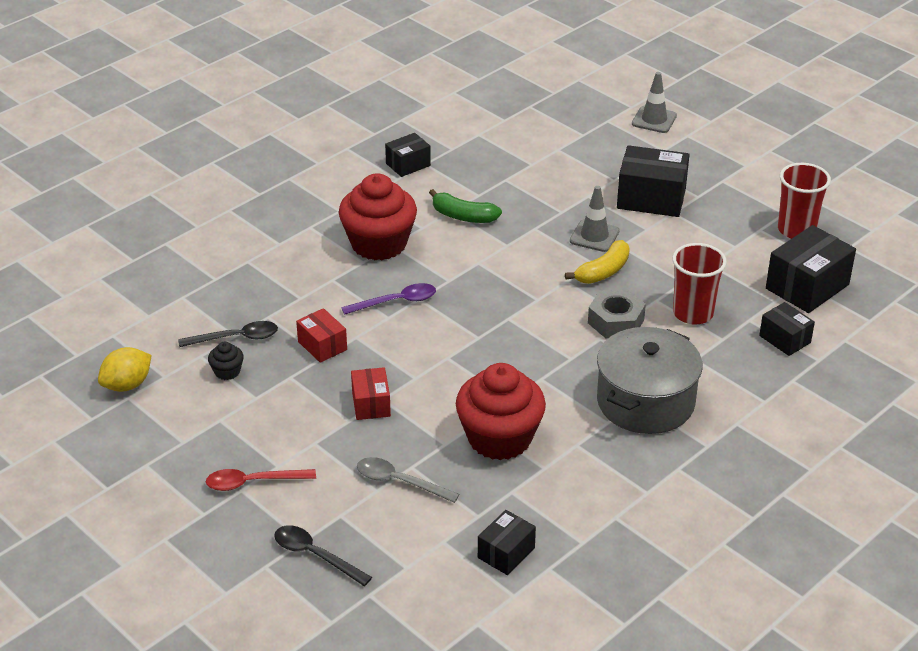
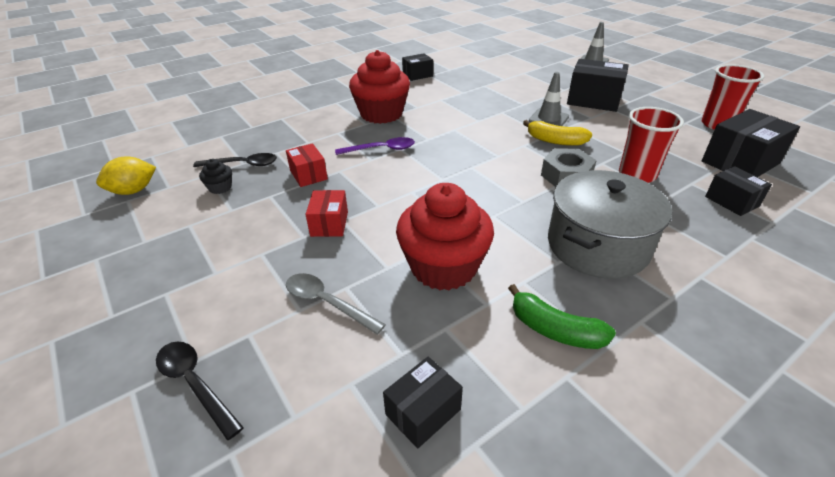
camera: 10 degrees right, 0 degrees up
(253, 482) = (181, 287): red spoon -> none
(463, 216) = (449, 102): green banana -> green banana (554, 329)
(603, 272) = (555, 141): yellow banana -> yellow banana turned 60 degrees clockwise

